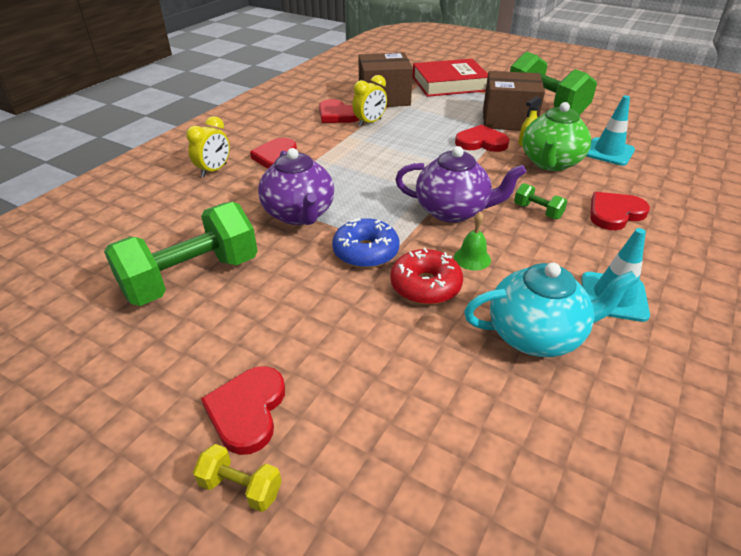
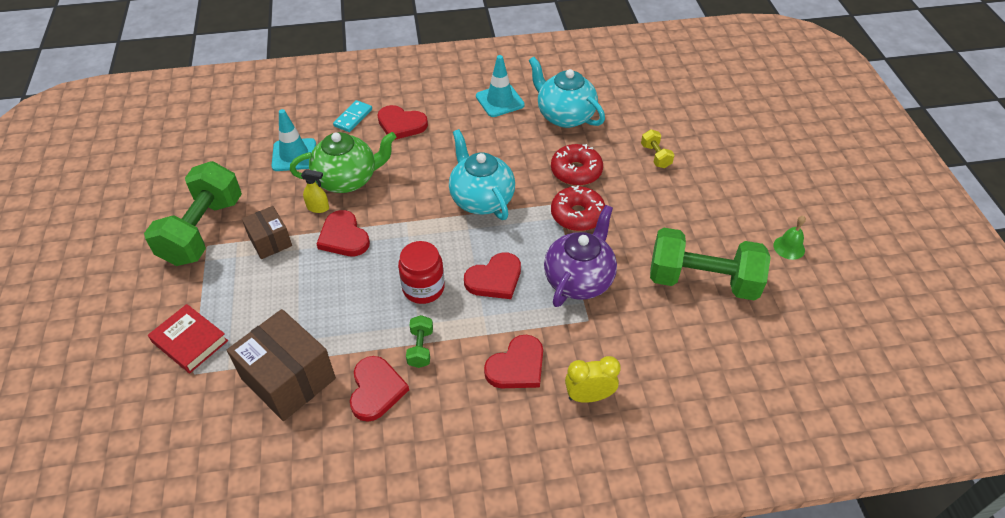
camera: 130 degrees left, 10 degrees up
(241, 487) = (758, 159): yellow dumbbell -> yellow dumbbell (655, 156)
(247, 411) = (732, 182): red heart -> red heart (495, 279)
(366, 252) = (577, 215): blue donut -> red donut
(370, 123) = (371, 346): yellow clock -> none
(390, 152) = (423, 288): none -> red jar
(449, 84) = (190, 341): red book -> red book, size x0.61
(453, 211) = (481, 199): purple teapot -> turquoise teapot
(472, 258) = (527, 165): green bell -> green bell (789, 247)
(508, 120) = (270, 241): brown box -> brown box, size x0.58
(537, 211) = (436, 159): green dumbbell -> green dumbbell (420, 348)
(648, 193) = (353, 118): none -> turquoise domino

